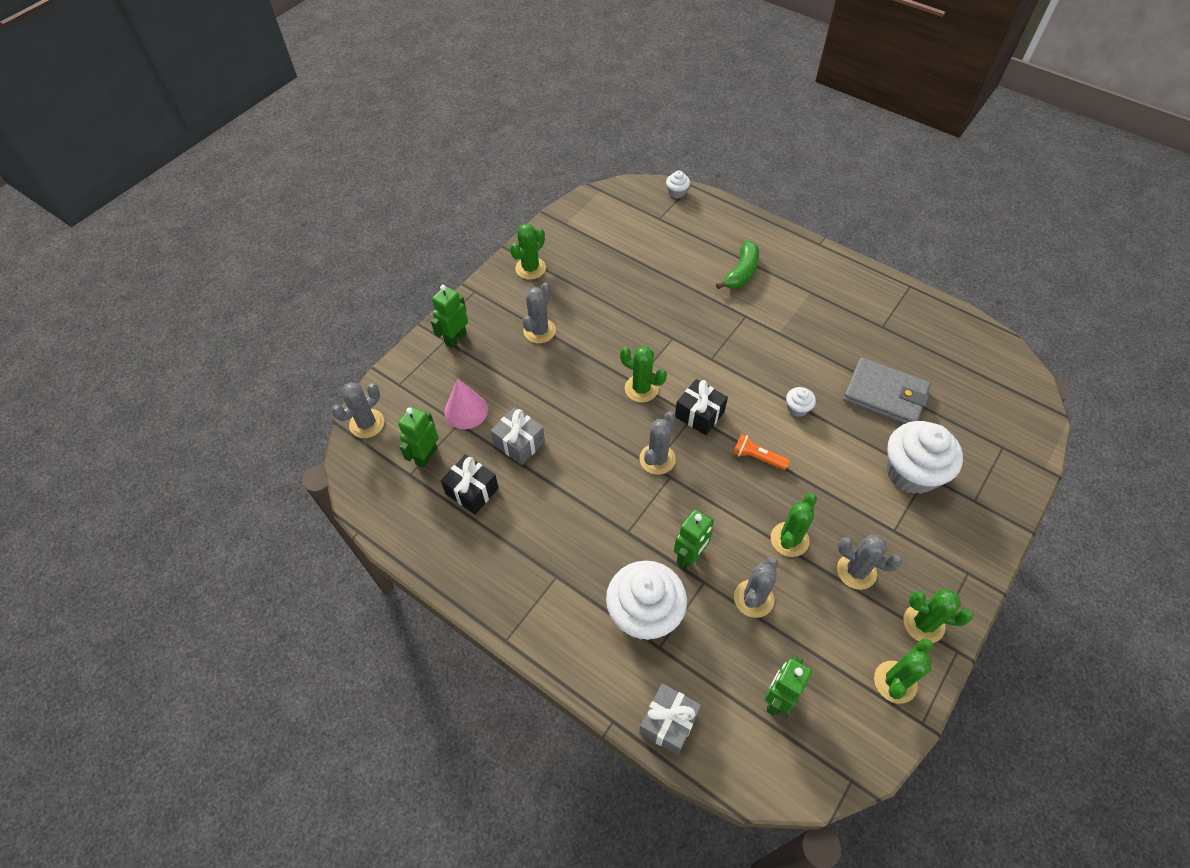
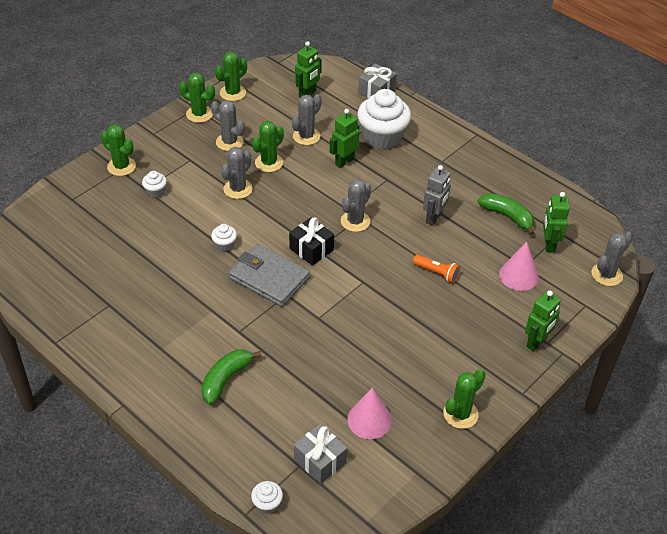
camera: 175 degrees left, 10 degrees down
(426, 456) = (549, 244): green robot -> green robot turned 150 degrees clockwise
(472, 491) = (507, 216): black gift -> green banana
(519, 443) = (470, 245): grey gift -> grey gift (320, 461)
(539, 331) = (451, 340): grey cactus -> grey cactus (238, 189)
(562, 477) = (434, 218): none -> grey robot
(608, 255) = (369, 420): none -> pink cone
(641, 388) = (358, 275): green cactus -> green cactus (121, 166)
(757, 457) = (273, 213): orange flashlight -> orange flashlight (437, 273)
(885, 395) = (143, 246): grey wallet -> grey wallet (269, 278)
(911, 472) = (155, 191): white cupcake -> white cupcake, size x0.43

